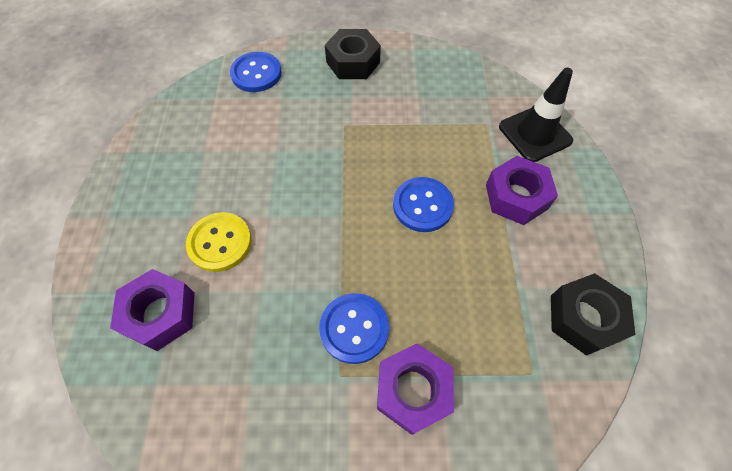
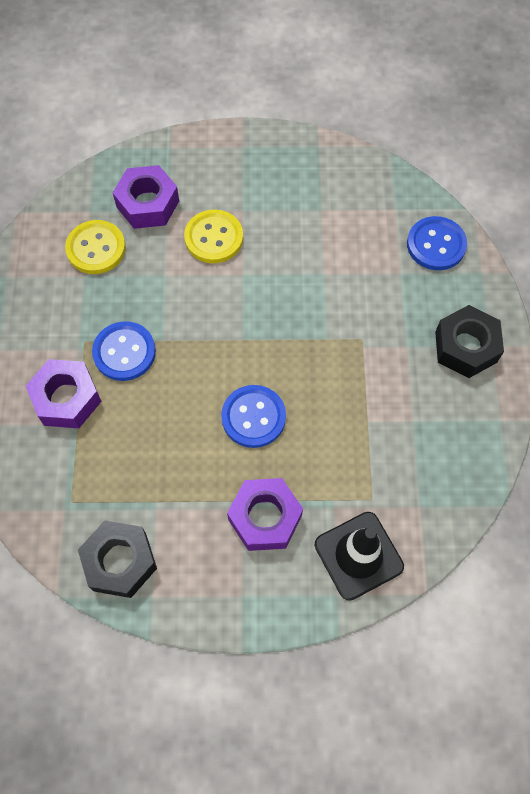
camera: 90 degrees right, 5 degrees up
(213, 372) = (96, 248): none -> yellow button

